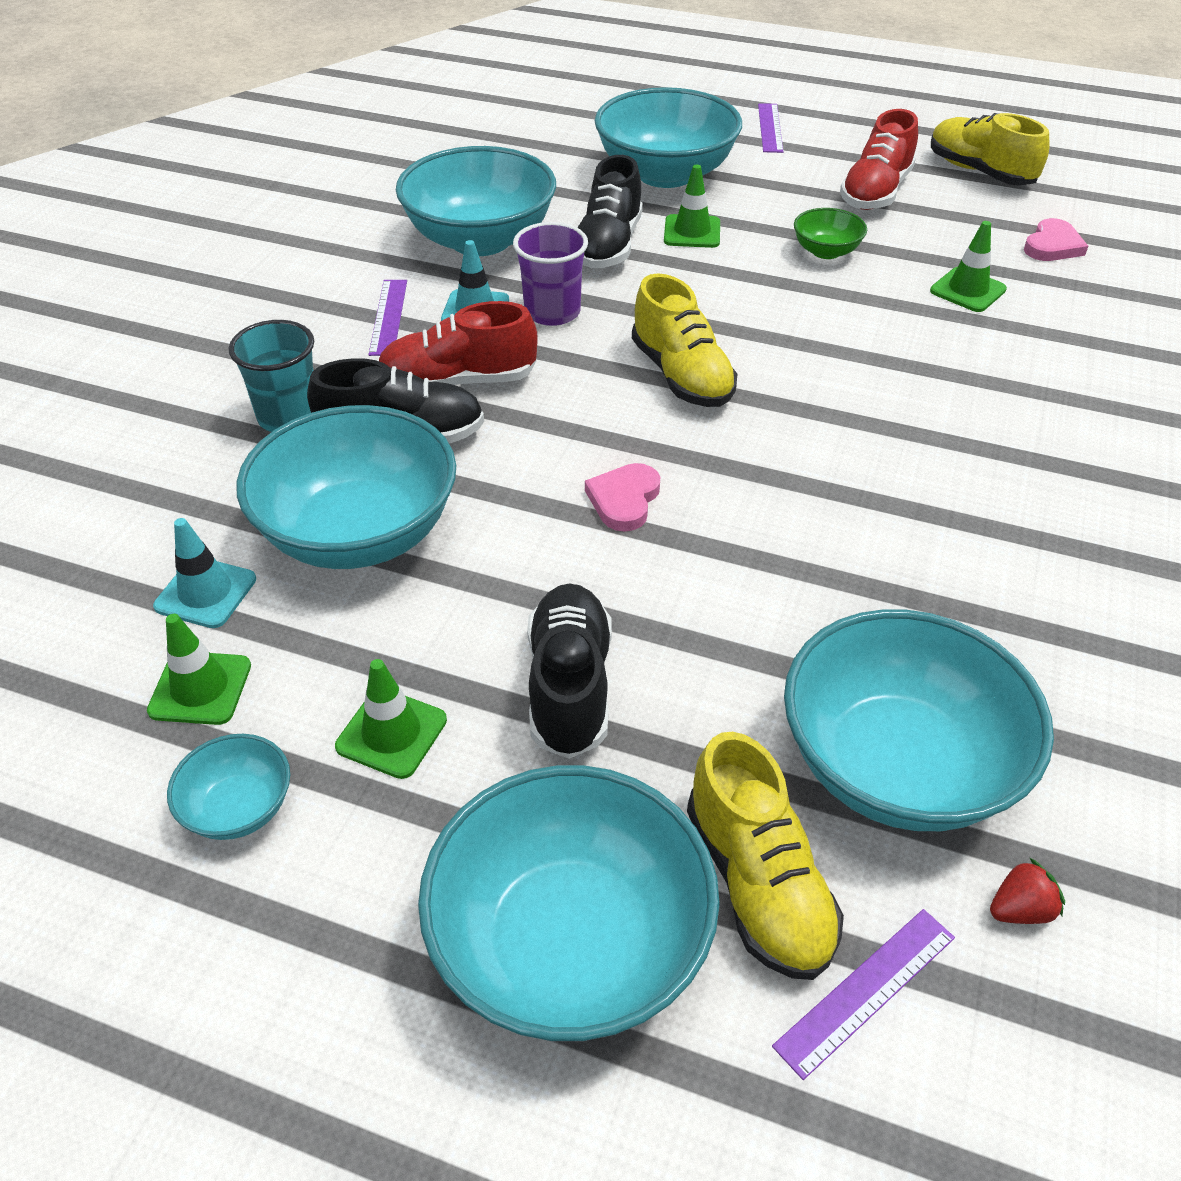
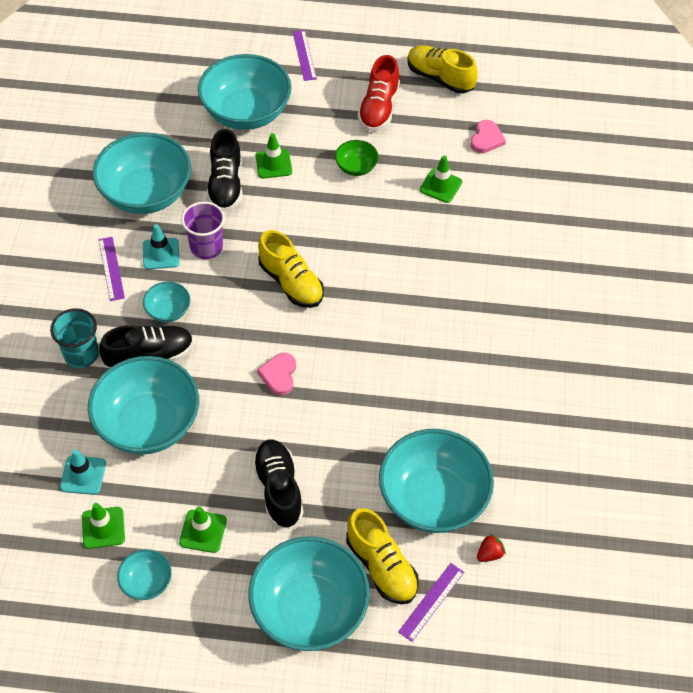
camera: 15 degrees left, 10 degrees up
(459, 382) = (168, 311): red shoe -> turquoise bowl

